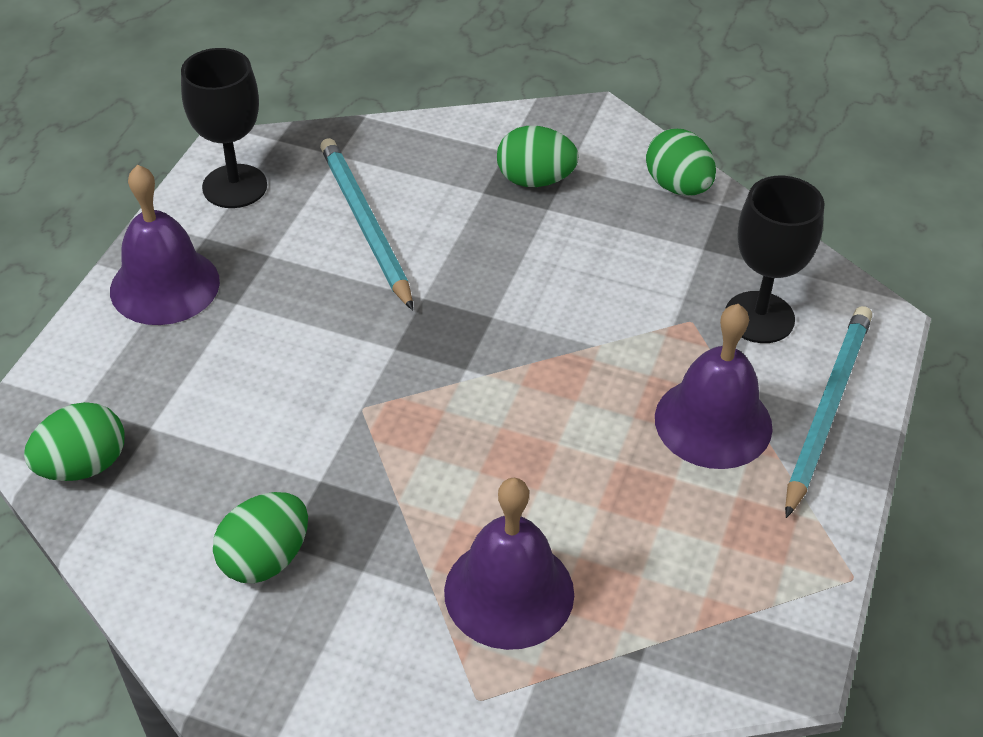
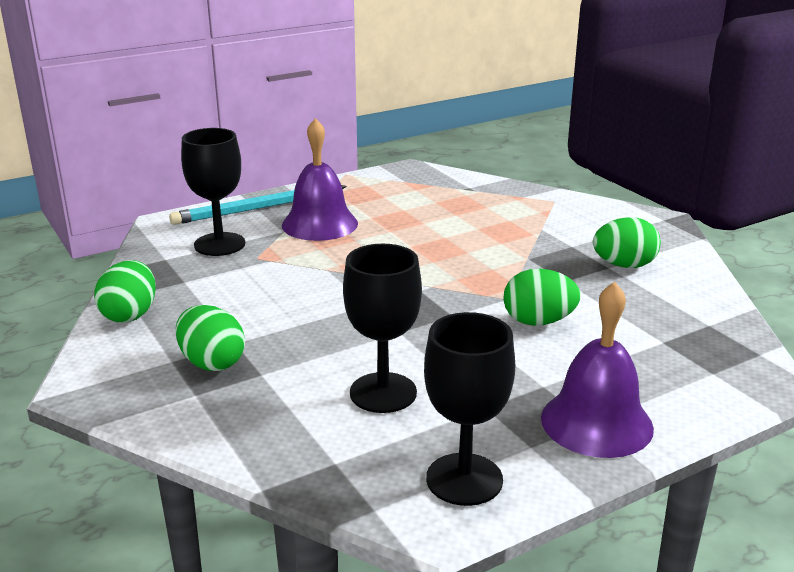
camera: 140 degrees left, 20 degrees down
(83, 466) = (724, 340): green egg -> green egg (538, 321)
(365, 224) = (383, 393): turquoise pencil -> black goblet
(509, 592) = (504, 217): purple bell -> none

